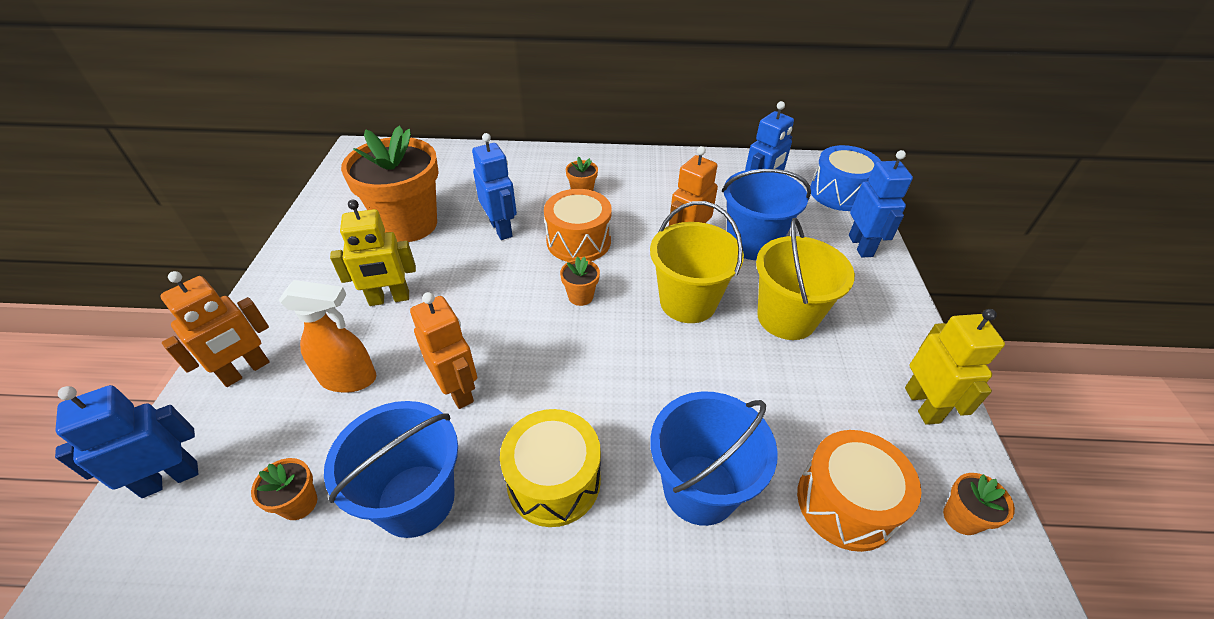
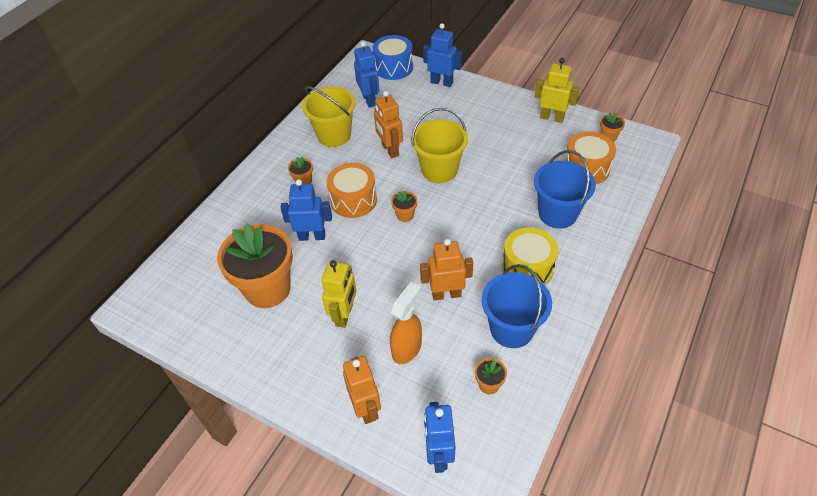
camera: 60 degrees left, 5 degrees up
(752, 243) = (410, 123): blue bucket -> none
(786, 318) = (474, 136): yellow bucket -> yellow bucket (334, 135)

